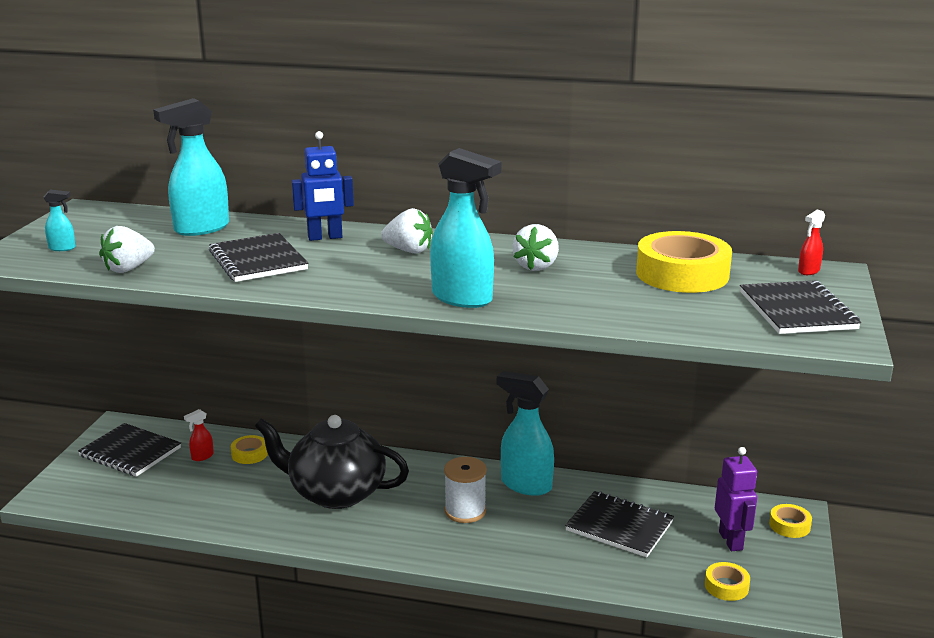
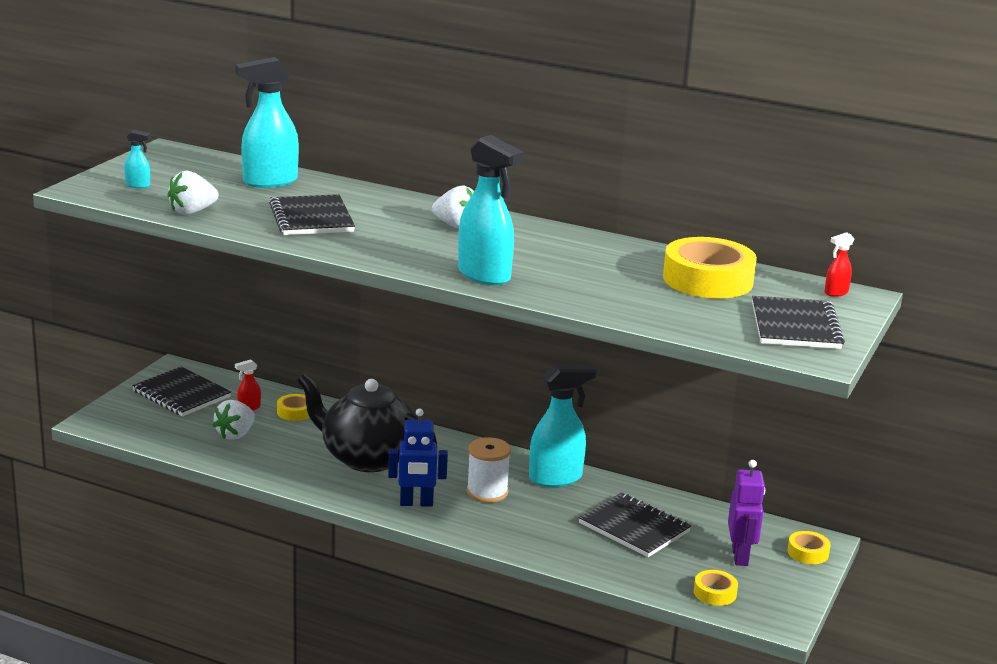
camera: 10 degrees right, 0 degrees up
(325, 237) = (382, 204): blue robot -> blue robot (416, 503)
(525, 485) = (556, 478): turquoise spray bottle -> turquoise spray bottle turned 120 degrees clockwise
(536, 266) = (570, 255): white strawberry -> white strawberry (235, 434)

